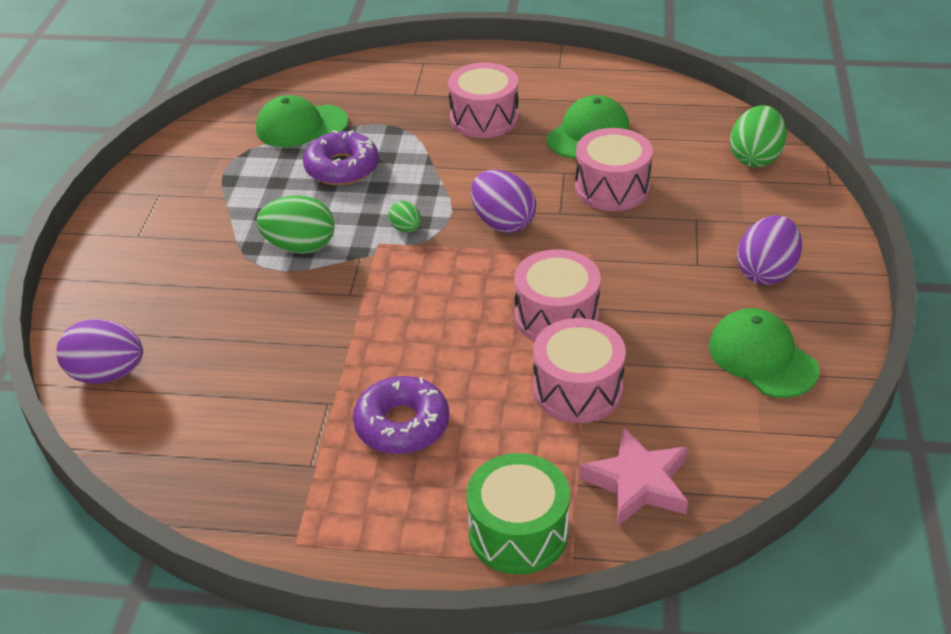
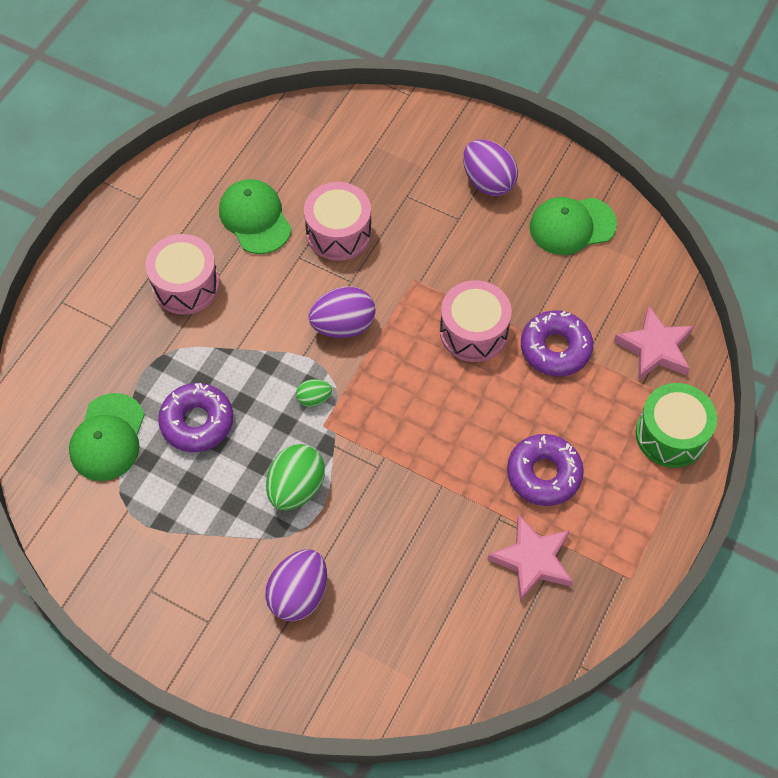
camera: 70 degrees left, 20 degrees up
(107, 374) = (393, 681): purple egg -> purple egg (299, 594)
(286, 445) = (532, 560): none -> pink star
(577, 389) = (555, 348): pink drum -> purple donut
(755, 158) = (353, 123): green egg -> none

